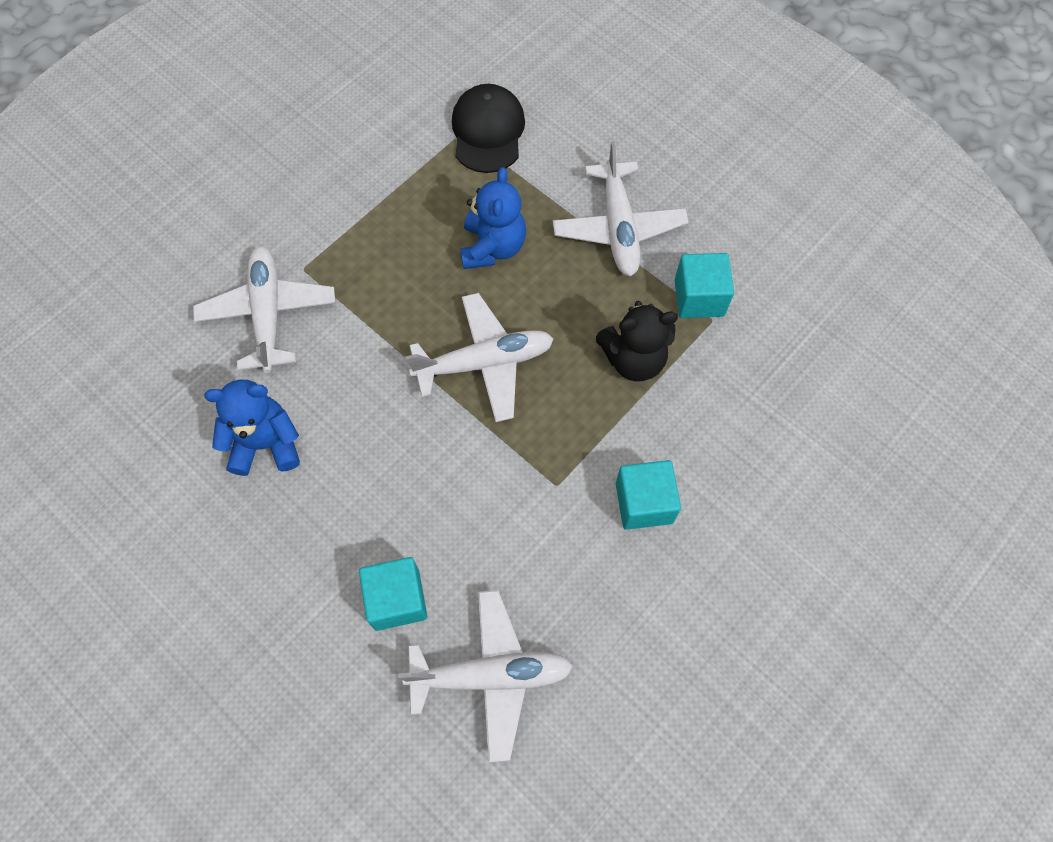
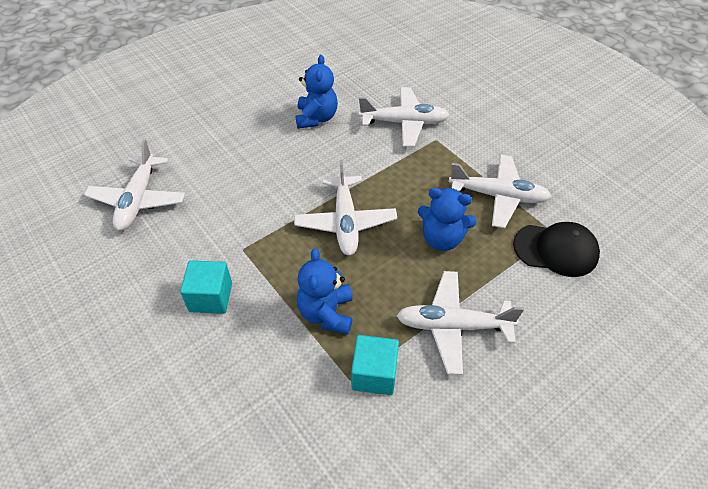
camera: 100 degrees right, 15 degrees down
(397, 599) = (201, 164): turquoise cube -> none
(408, 190) = (498, 196): none -> white plane
(634, 359) = (326, 313): black teddy bear -> blue teddy bear

